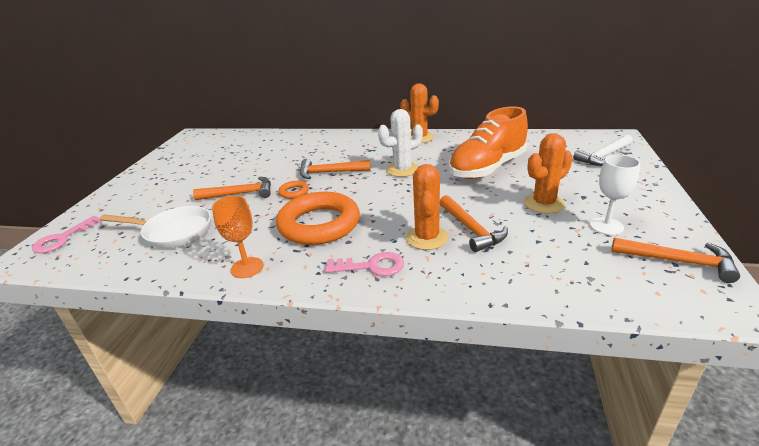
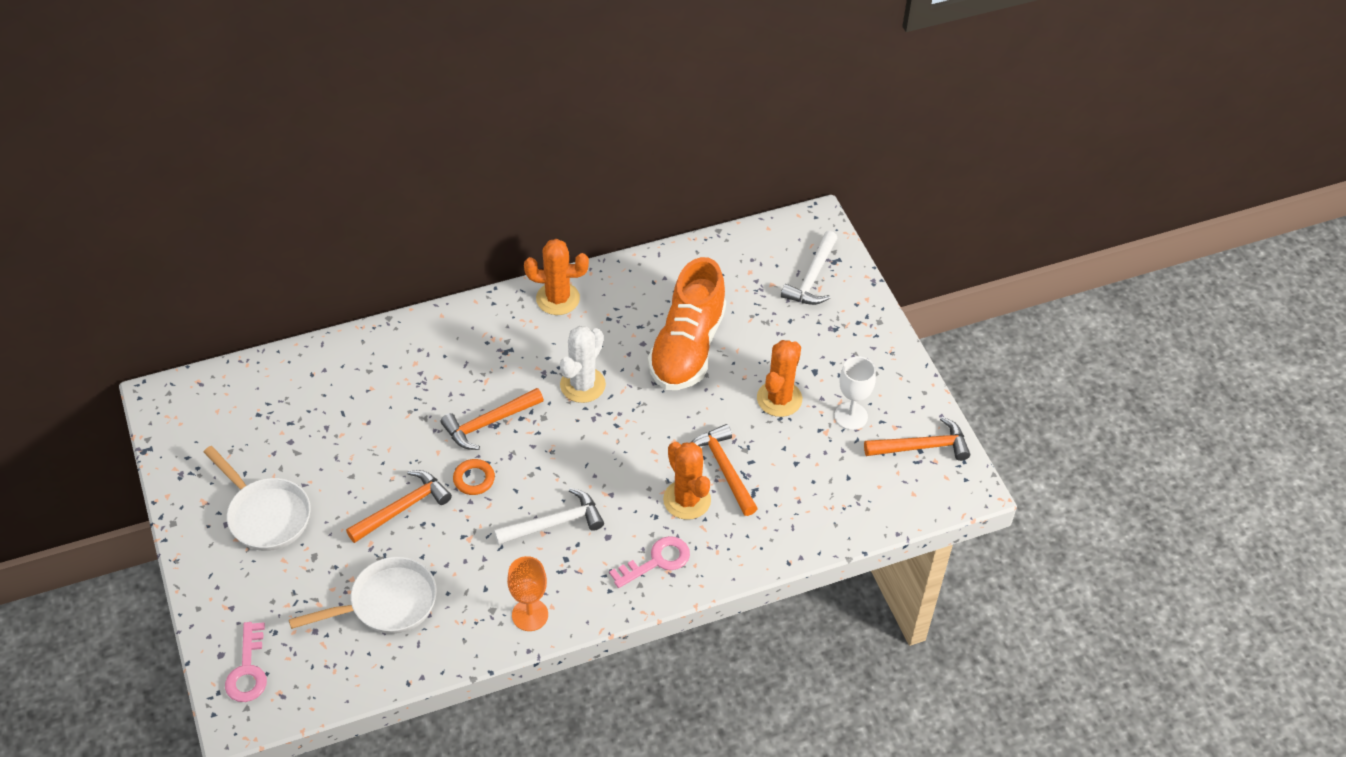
camera: 35 degrees left, 20 degrees up
(172, 179) = (266, 515): none -> white pan
(319, 224) = (554, 523): orange ring -> white hammer
(471, 229) = (724, 469): orange hammer -> orange hammer turned 150 degrees counterclockwise

